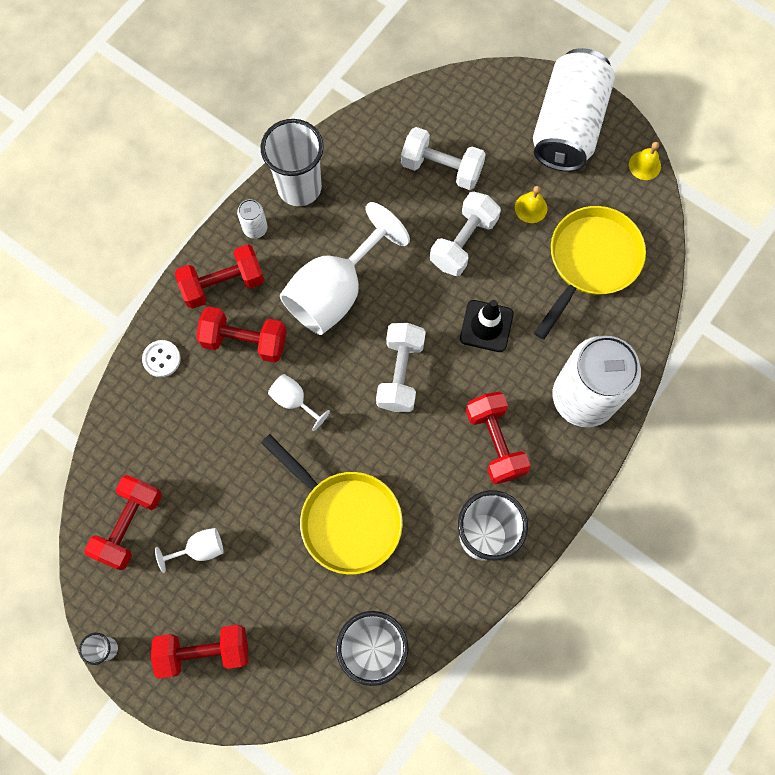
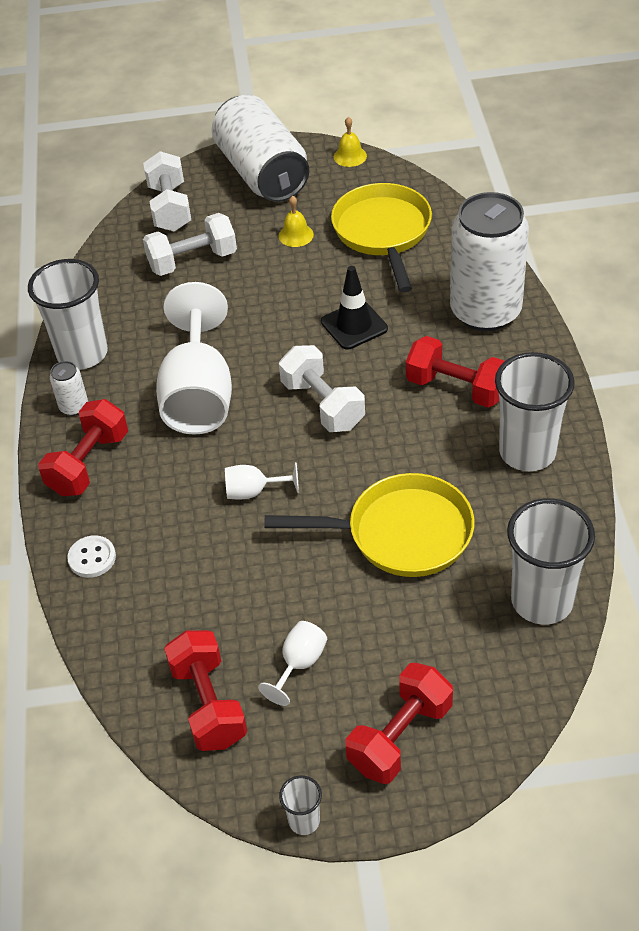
camera: 40 degrees left, 25 degrees down
(244, 341) = (157, 486): red dumbbell -> none
(463, 242) = (268, 290): white dumbbell -> white dumbbell (170, 208)

